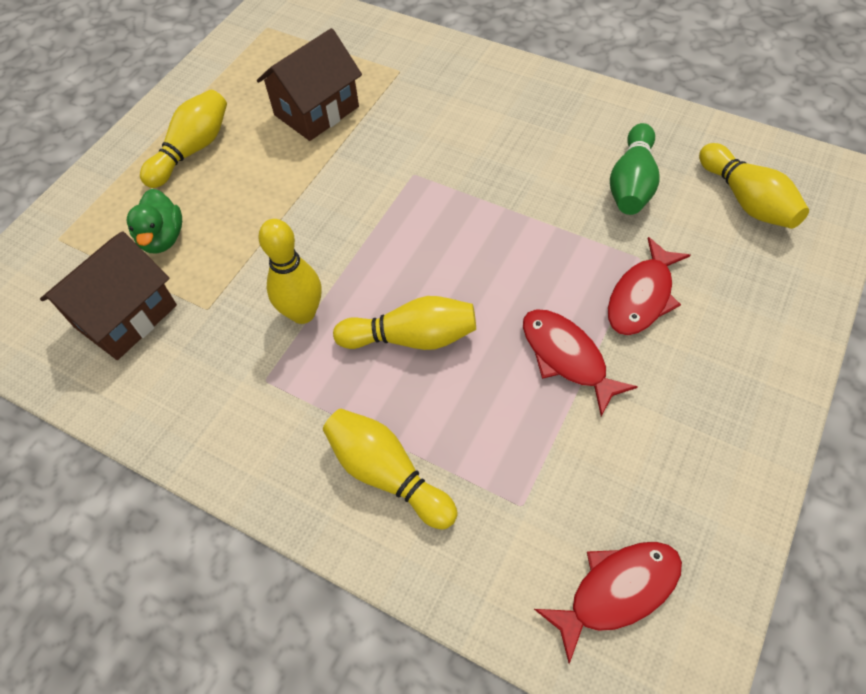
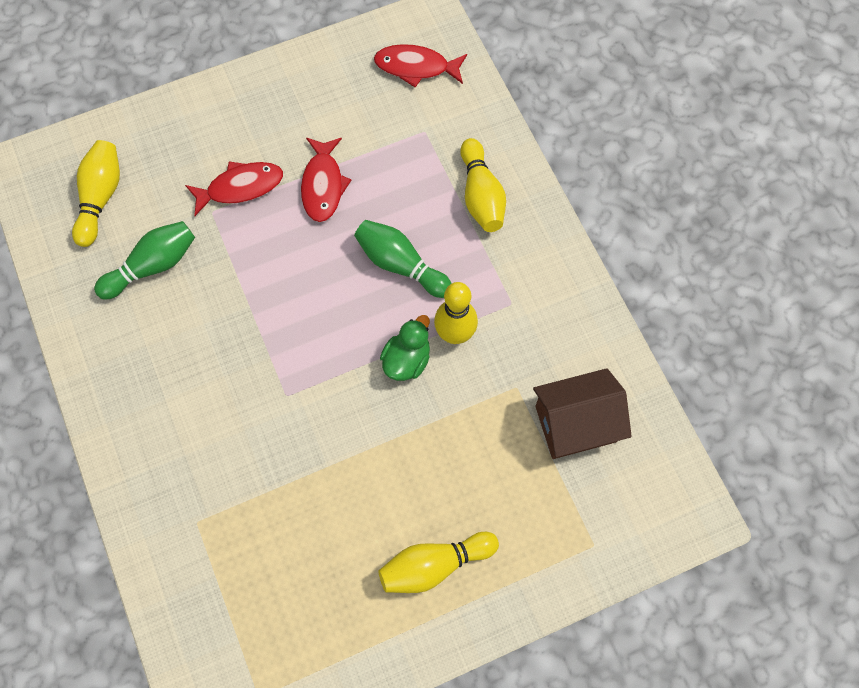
camera: 145 degrees left, 10 degrees up
(163, 238) = (512, 480): green duck -> green duck (407, 360)
(316, 111) = (303, 529): brown house -> none
(411, 337) = (400, 265): yellow bowling pin -> green bowling pin

